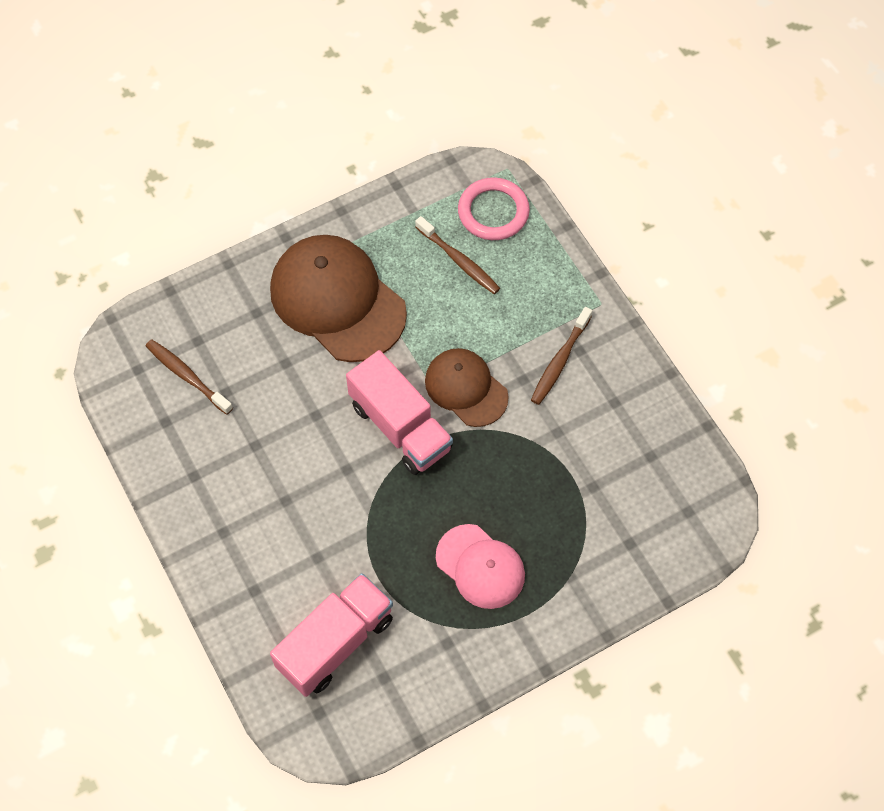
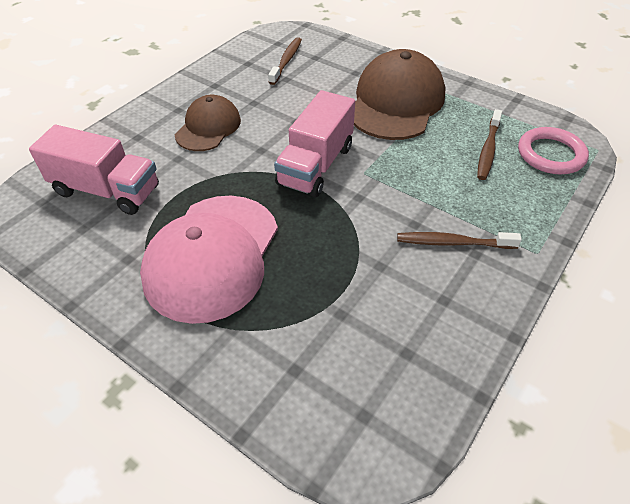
camera: 65 degrees right, 15 degrees down
(466, 388) = (377, 191): brown cap -> brown cap (208, 127)
(480, 566) = (212, 256): pink cap -> pink cap, size x1.69

